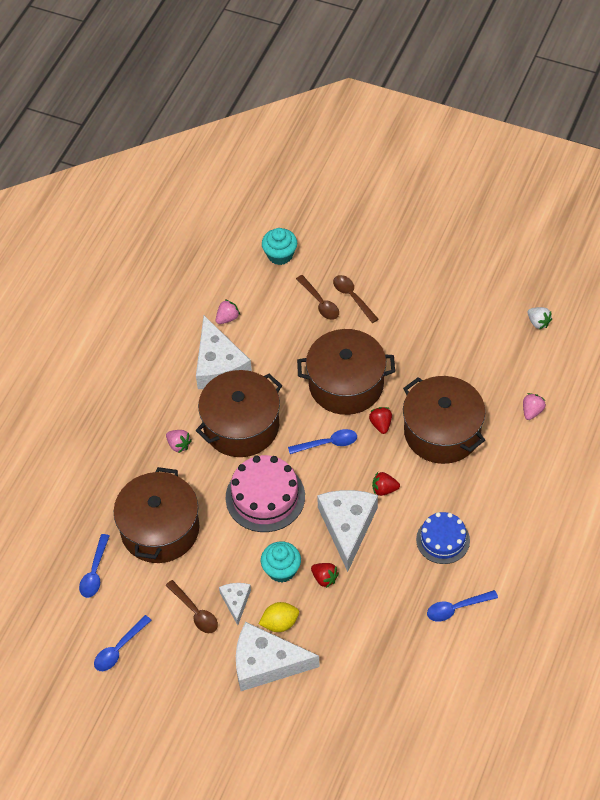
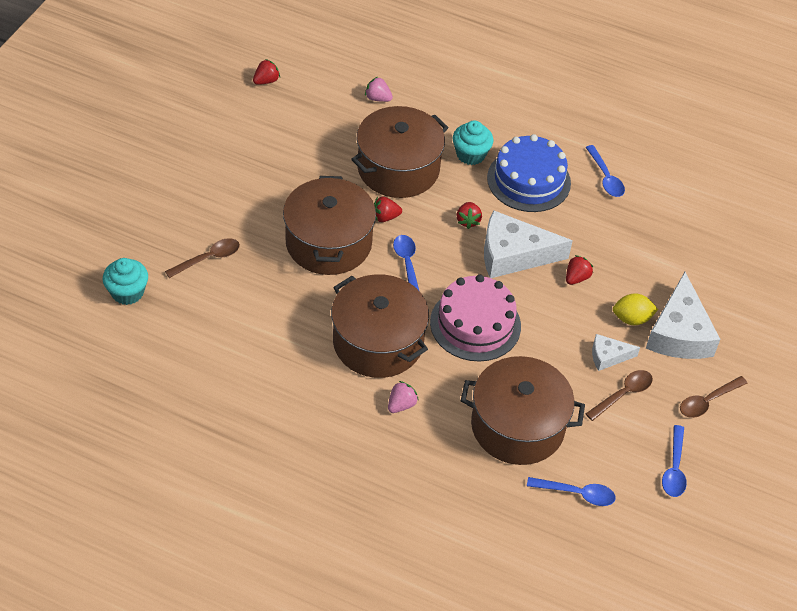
camera: 95 degrees left, 5 degrees down
(119, 649) = (674, 468): blue spoon -> blue spoon turned 60 degrees clockwise
(219, 365) = (288, 361): white cheese -> none
(227, 318) = (217, 349): pink strawberry -> none
(280, 623) = (631, 319): yellow lemon -> yellow lemon turned 75 degrees counterclockwise
(281, 570) = (567, 314): turquoise cupcake -> turquoise cupcake (470, 154)
(352, 297) = (205, 228): brown spoon -> brown spoon (707, 401)
(443, 540) = (528, 180): blue cake -> blue cake, size x1.52
(538, 322) = (266, 81): white strawberry -> red strawberry

